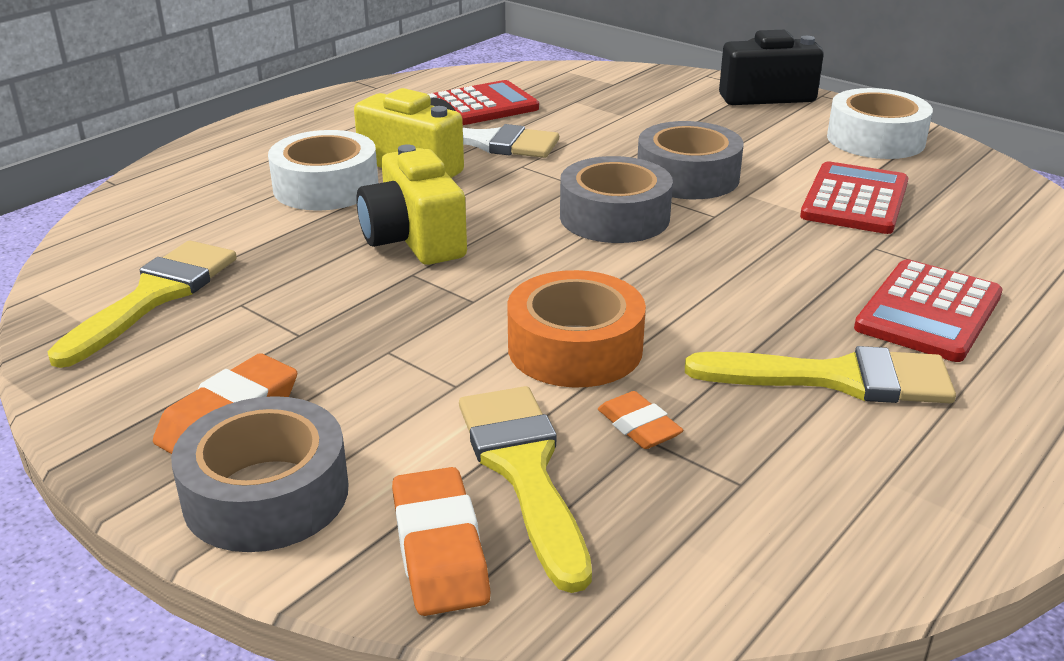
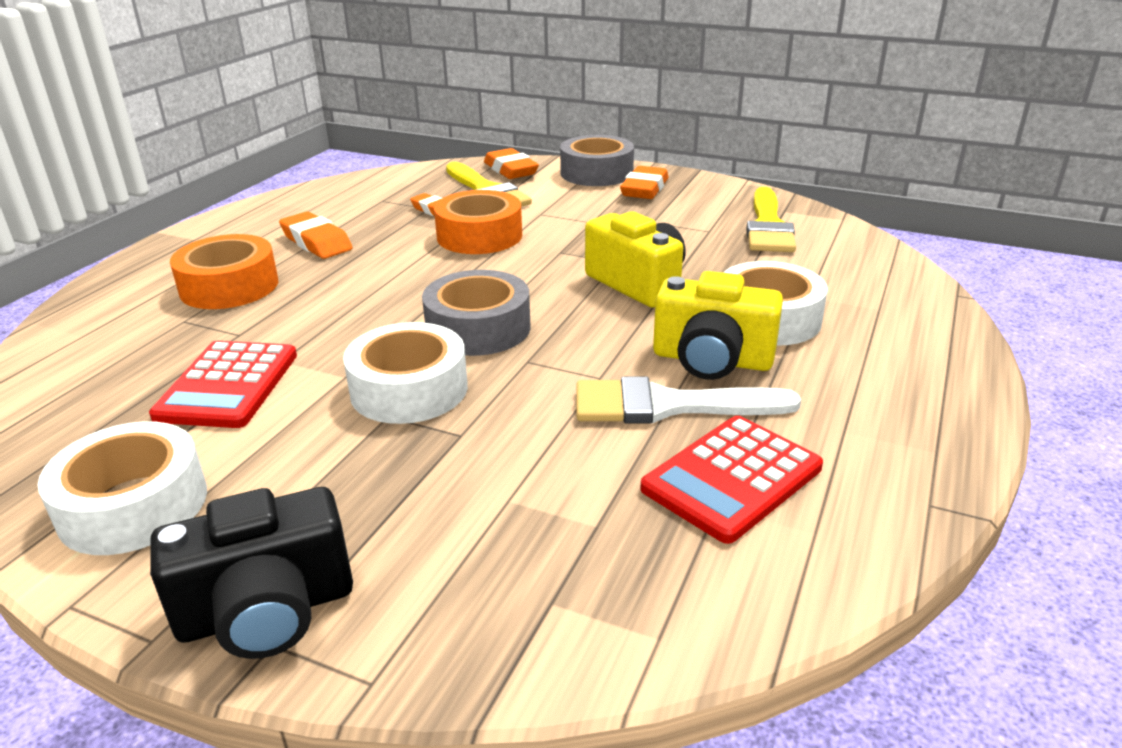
camera: 165 degrees right, 0 degrees up
(687, 177) = (409, 389): grey tape -> white tape
(837, 378) = (316, 242): yellow brush -> orange eraser
(929, 312) = (229, 286): red calculator -> orange tape

